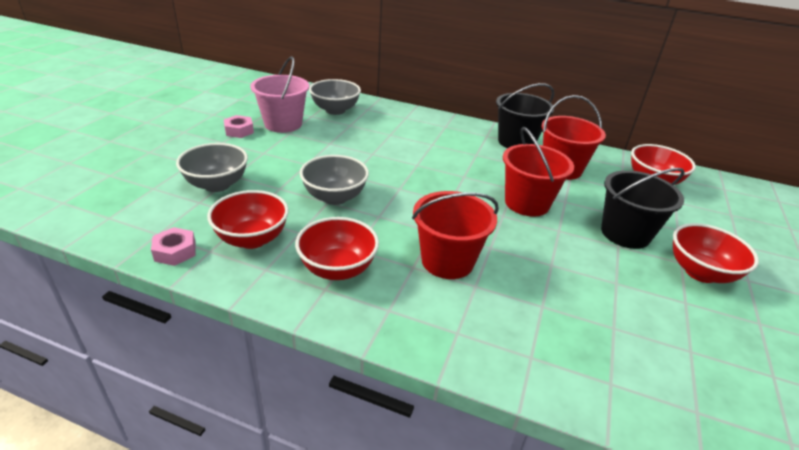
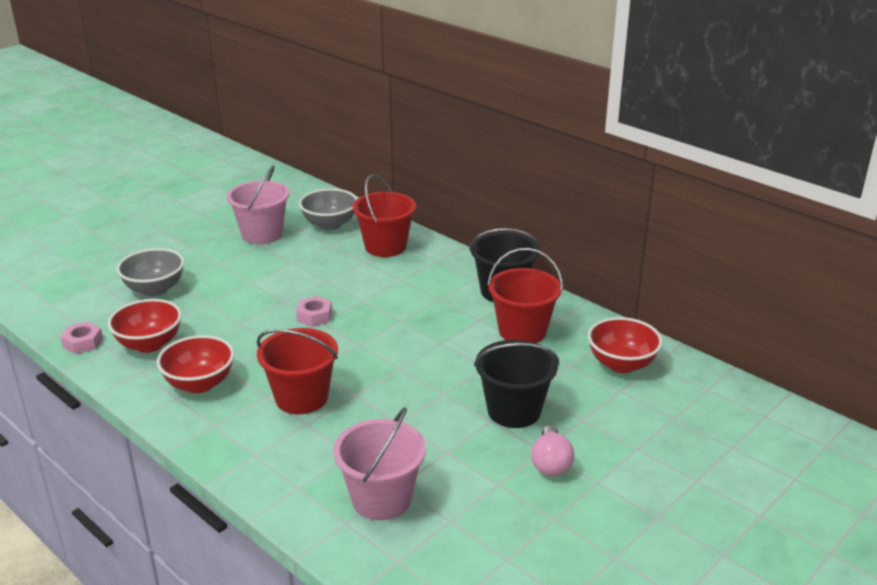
camera: 25 degrees right, 5 degrees down
(239, 131) = (213, 236): pink nut -> pink nut (314, 316)
(334, 197) = (250, 319): grey bowl -> none
(527, 203) = (439, 360): red bucket -> red bucket (385, 246)
(614, 346) = (381, 499): none -> pink bucket
(700, 272) = (551, 463): red bowl -> pink light bulb

